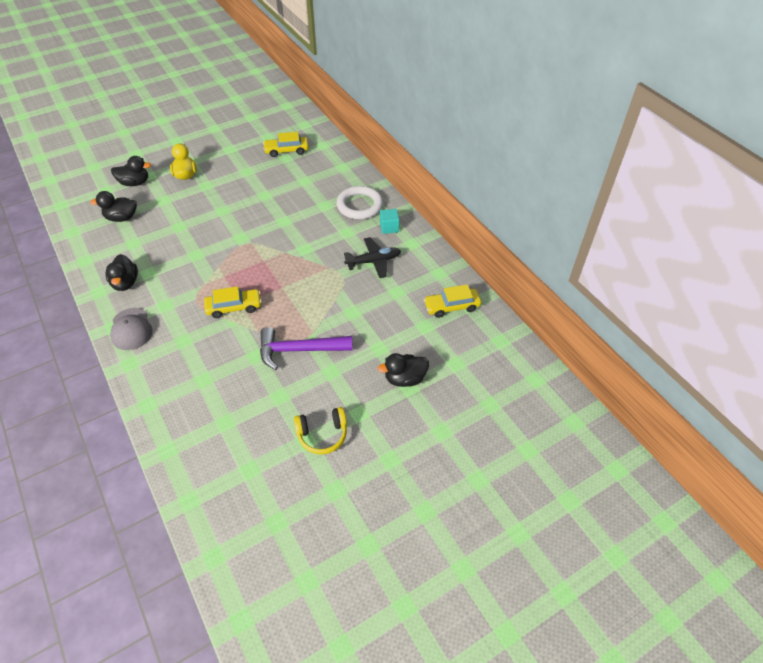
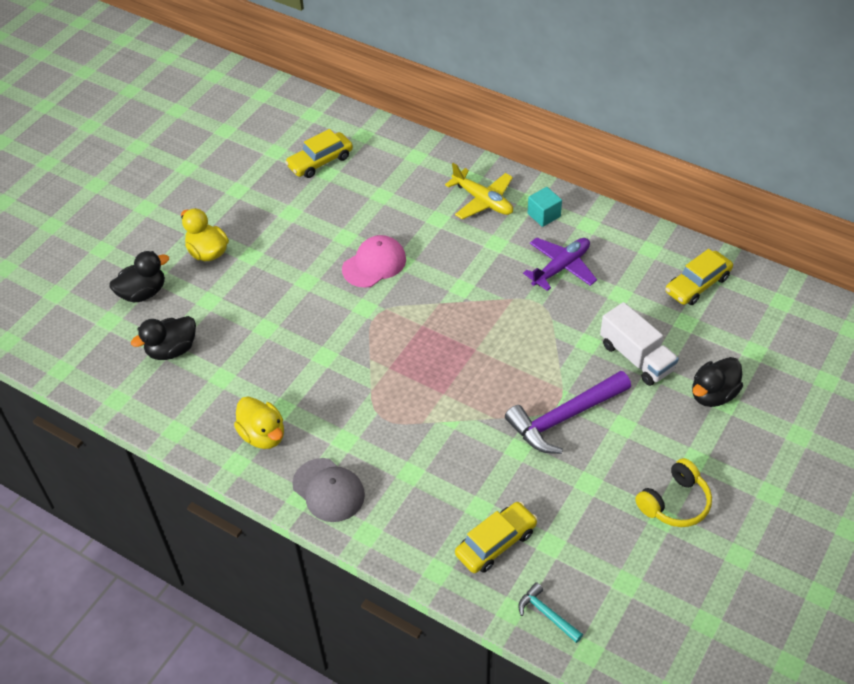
camera: 25 degrees left, 0 degrees up
(125, 283) = (263, 435): black duck -> yellow duck
(185, 463) = (546, 614): none -> turquoise hammer
(234, 307) = (437, 402): yellow car -> yellow car (496, 543)
(267, 216) = (374, 264): none -> pink cap
(359, 205) = (483, 201): white ring -> yellow plane
(373, 261) = (561, 267): black plane -> purple plane
(375, 334) = (636, 357): none -> white truck

